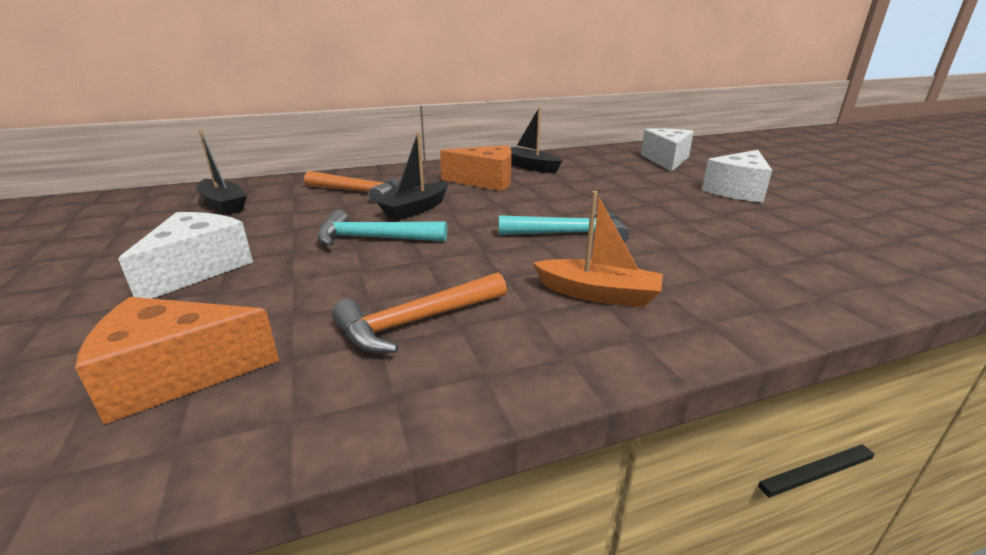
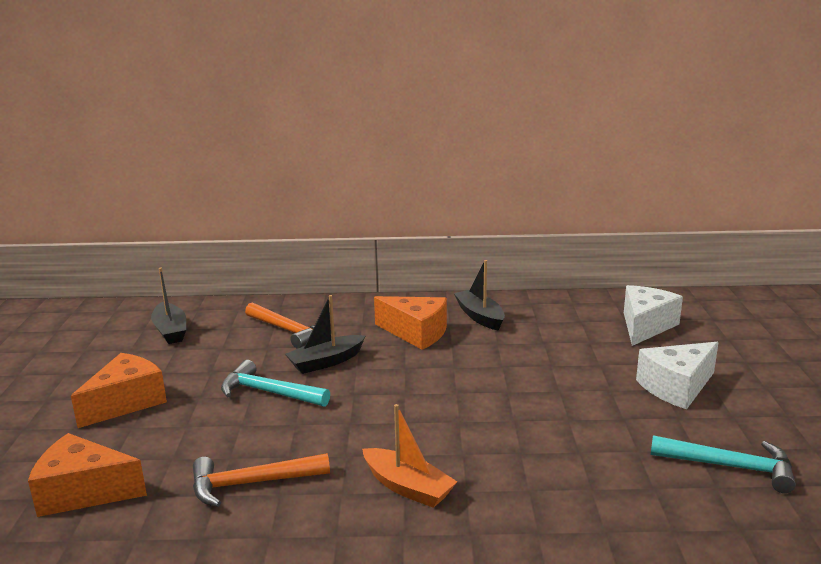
camera: 20 degrees right, 5 degrees down
(198, 269) = (126, 402): white cheese -> orange cheese
(569, 233) = (441, 417): turquoise hammer -> turquoise hammer (730, 467)

